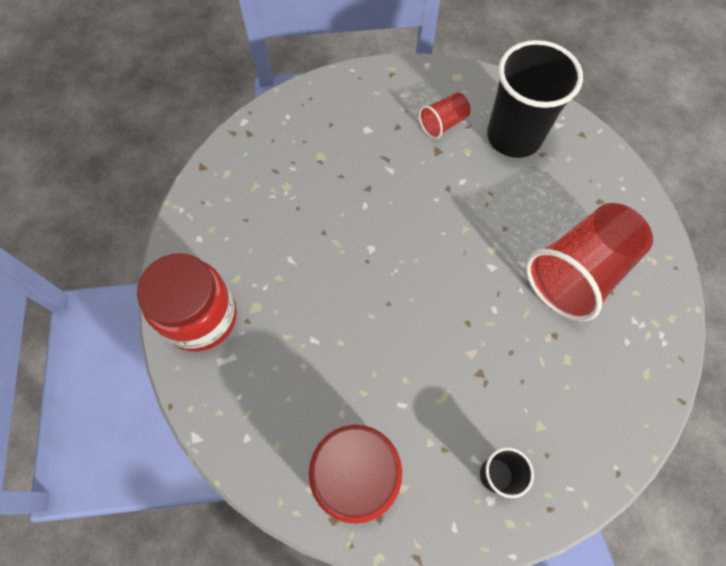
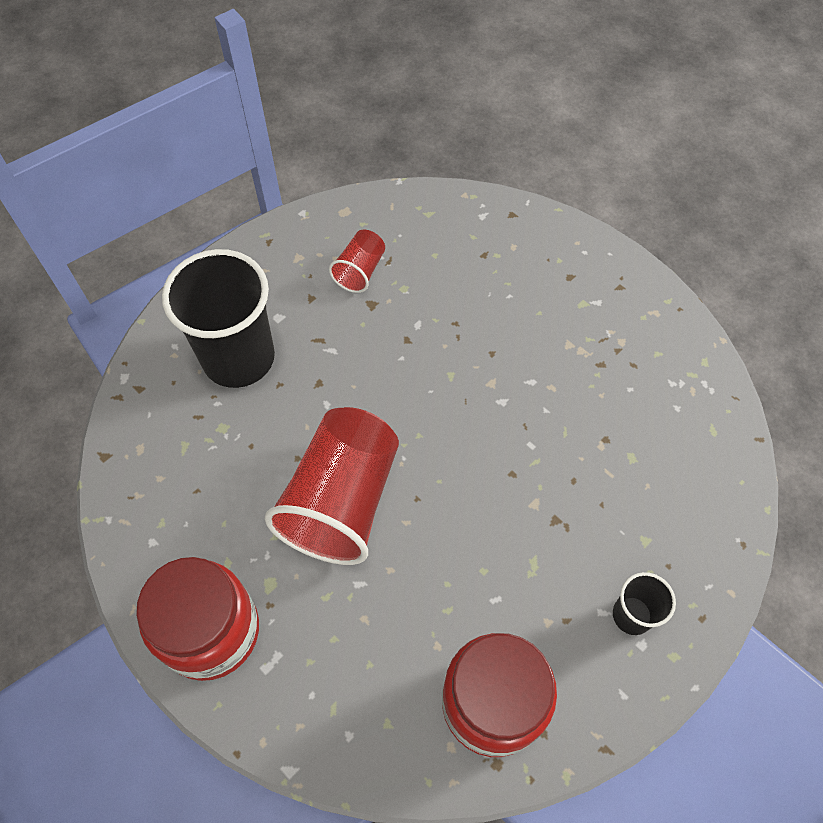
camera: 30 degrees left, 5 degrees down
(514, 136) = (444, 249): black cup -> black cup (238, 358)
(577, 272) = (591, 362): red cup -> red cup (342, 501)

